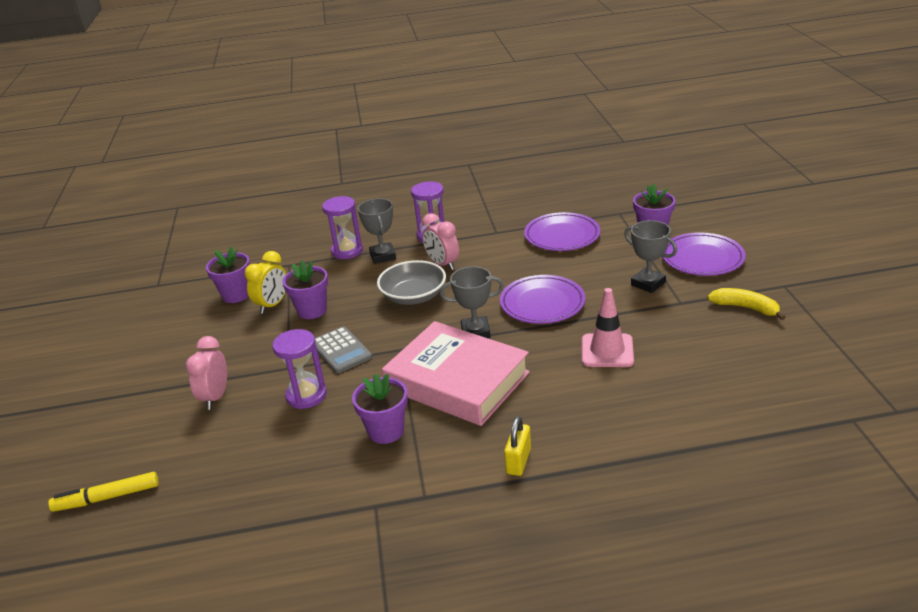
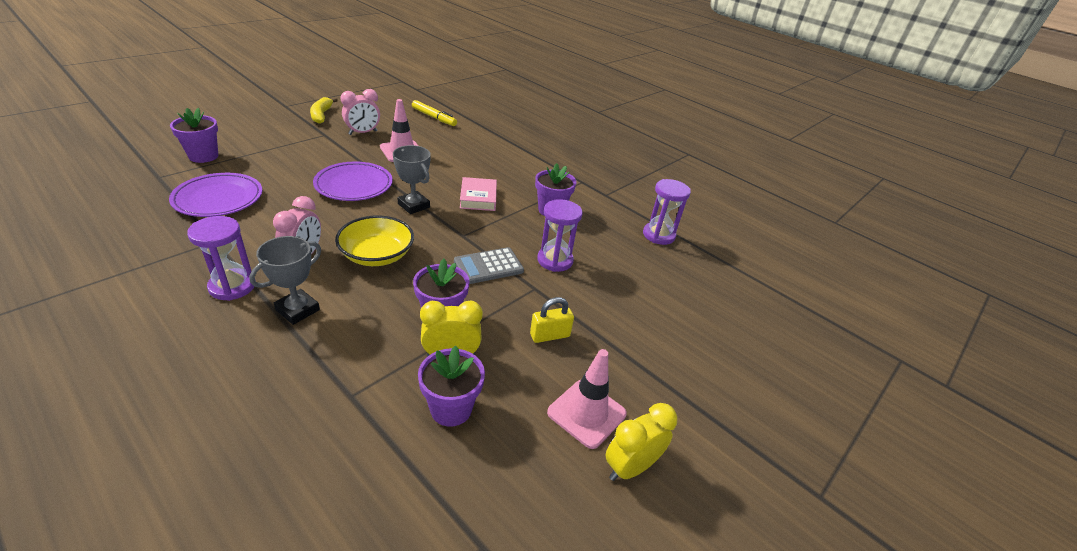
camera: 135 degrees left, 5 degrees up
(107, 498) = (736, 308): yellow marker -> yellow marker (434, 117)
(114, 347) = (630, 467): none -> yellow clock
(162, 345) = (586, 413): none -> pink traffic cone
(215, 397) = (605, 313): pink clock -> pink clock (363, 133)
(341, 350) = (488, 266): grey calculator -> grey calculator turned 135 degrees counterclockwise
(347, 251) = (293, 350): purple hourglass -> purple hourglass (658, 235)
(413, 296) = (377, 255): grey bowl -> yellow bowl
(457, 380) = (478, 198): pink book -> pink book, size x0.49
(518, 461) = (527, 161): yellow padlock -> yellow padlock (549, 335)
(648, 284) = (301, 148): grey trophy -> none
(702, 258) = (251, 132): purple plate -> none

